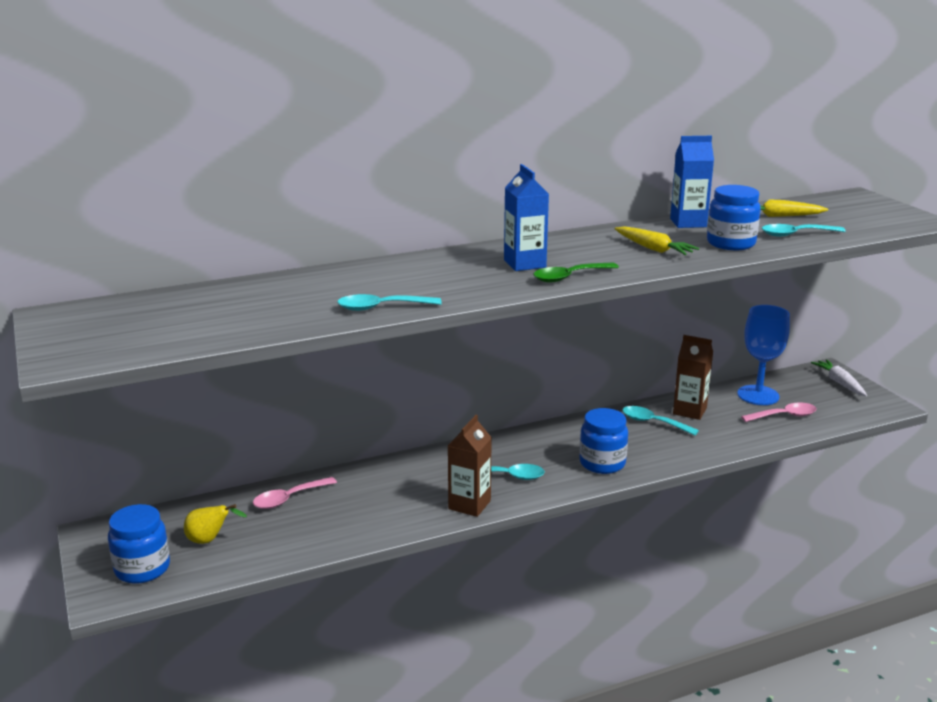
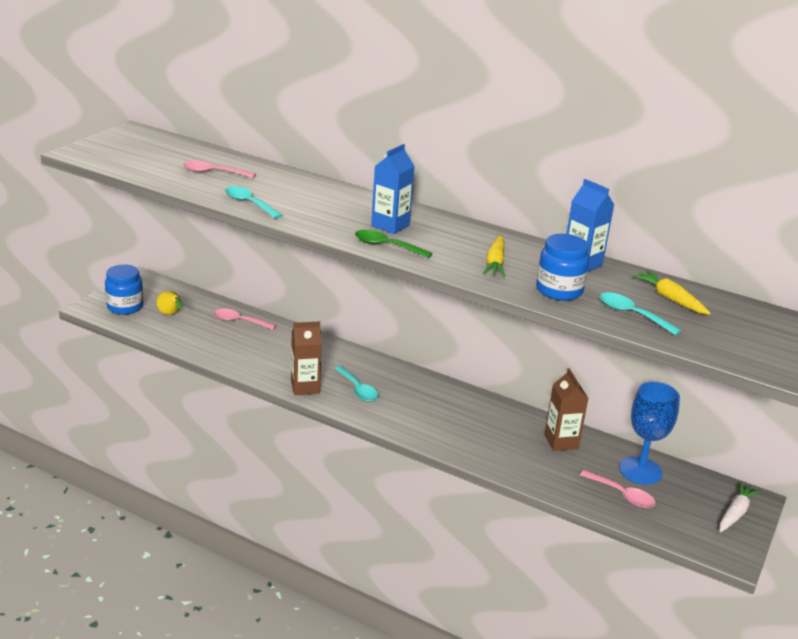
camera: 50 degrees right, 5 degrees up
(268, 303) = (213, 173): none -> pink spoon
(602, 463) = (424, 424): blue jar -> none
(653, 423) = (517, 429): turquoise spoon -> none

